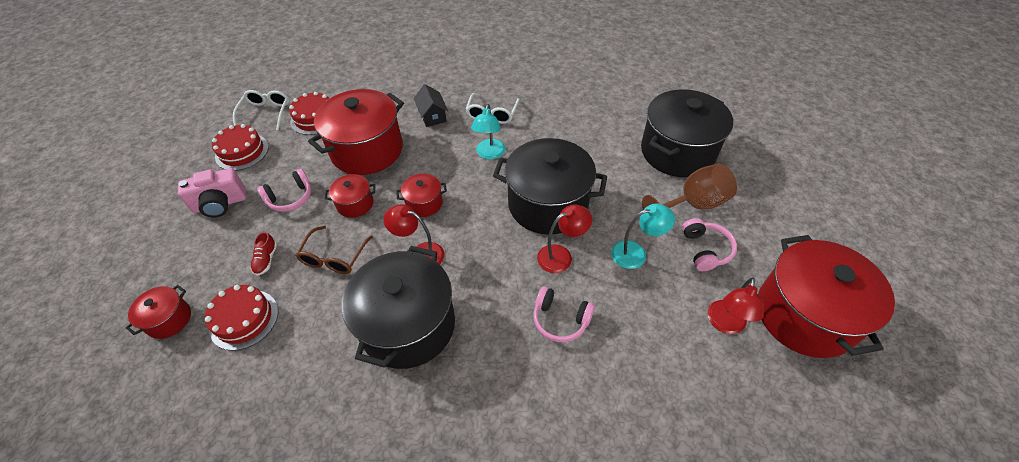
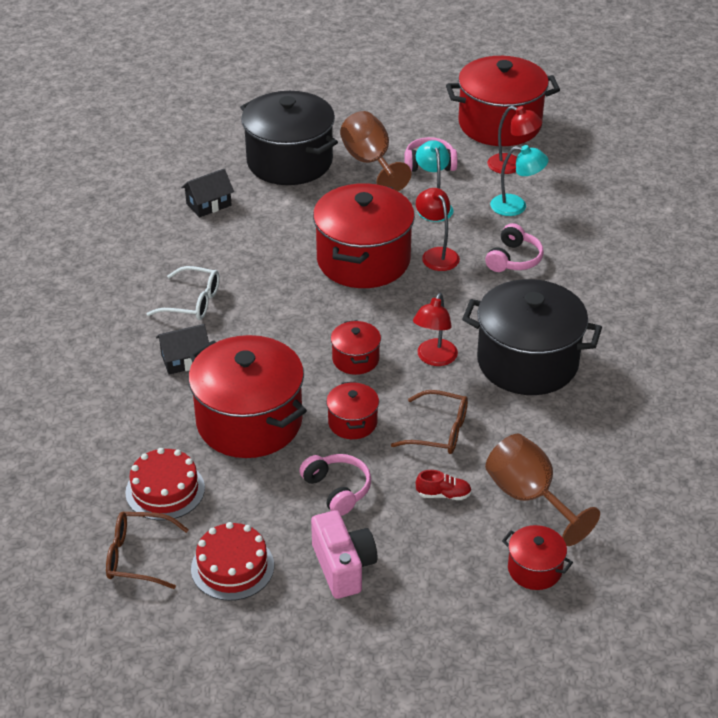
camera: 90 degrees left, 10 degrees down
(244, 319) = (529, 497): red cake -> brown goblet
(266, 113) = (137, 556): white glasses -> brown glasses
(489, 154) = (273, 305): turquoise lamp -> turquoise lamp (516, 206)
(548, 204) = (363, 260): black pot -> red pot
(607, 112) = (208, 204): none -> black house

